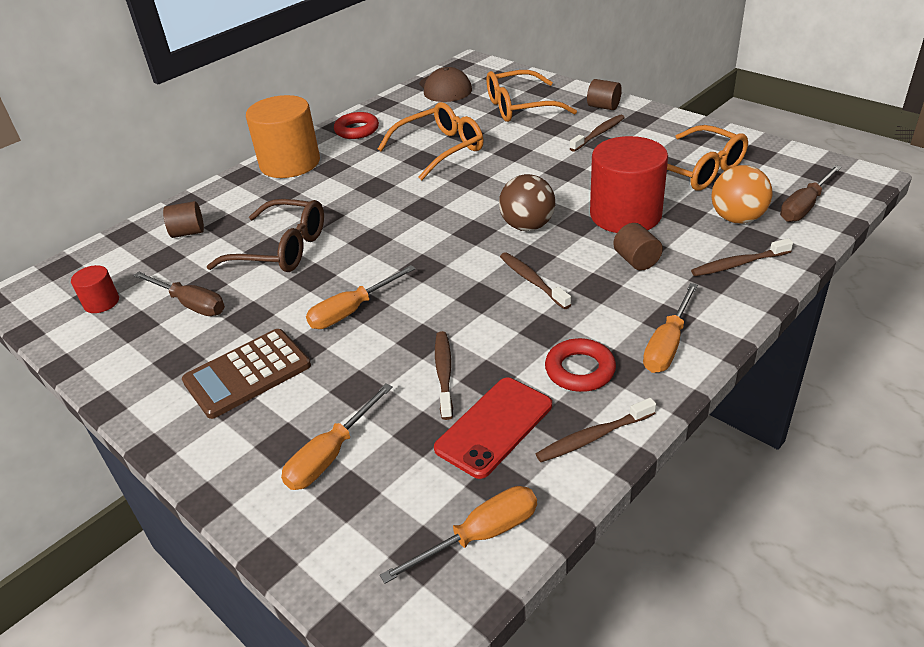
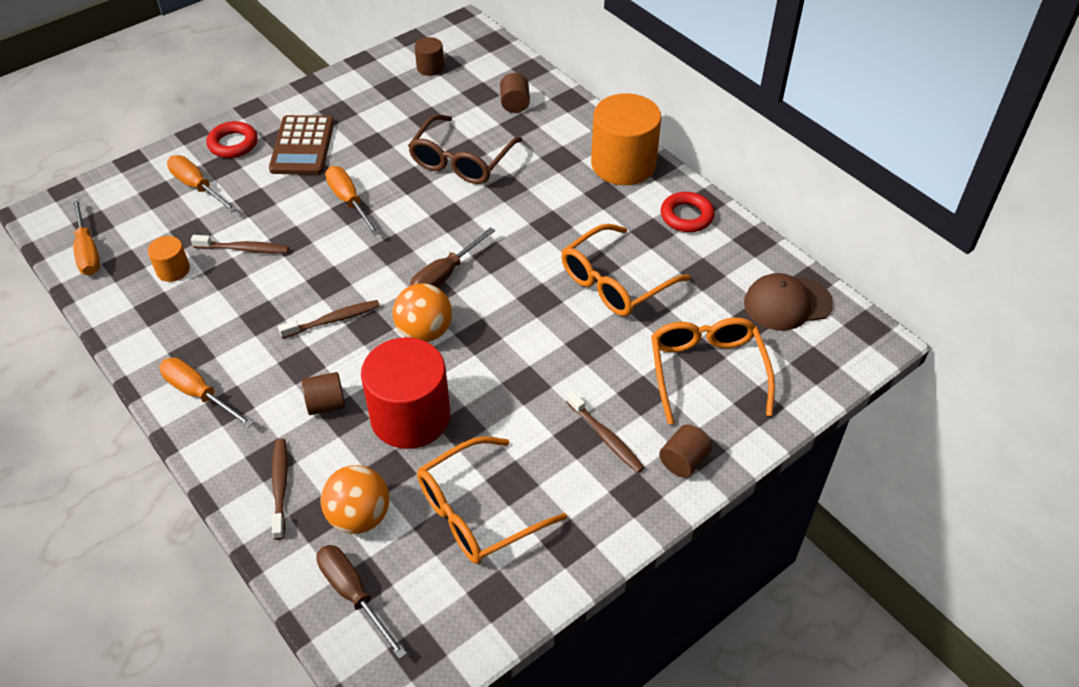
camera: 95 degrees right, 10 degrees up
(101, 302) = (430, 67): red cylinder -> brown cylinder
(191, 304) = (404, 113): brown screwdriver -> brown screwdriver (444, 275)
(247, 374) = (302, 146): brown calculator -> brown calculator turned 150 degrees counterclockwise
(440, 149) = (614, 282): orange glasses -> orange glasses turned 75 degrees clockwise
(494, 427) = (173, 270): red phone -> orange cylinder
(527, 226) = (424, 332): brown ball -> orange ball
(580, 370) = (202, 329): red ring -> red ring (233, 144)
(593, 437) = (130, 322): brown toothbrush -> none

